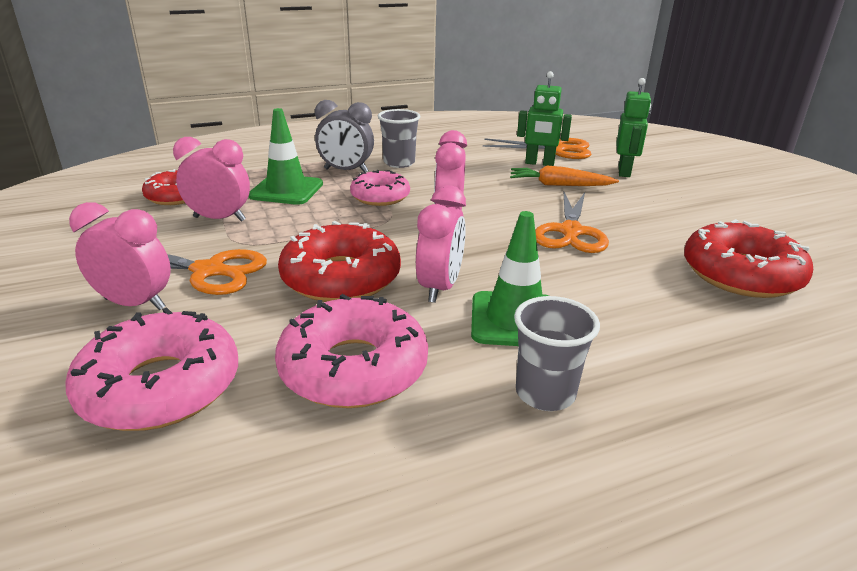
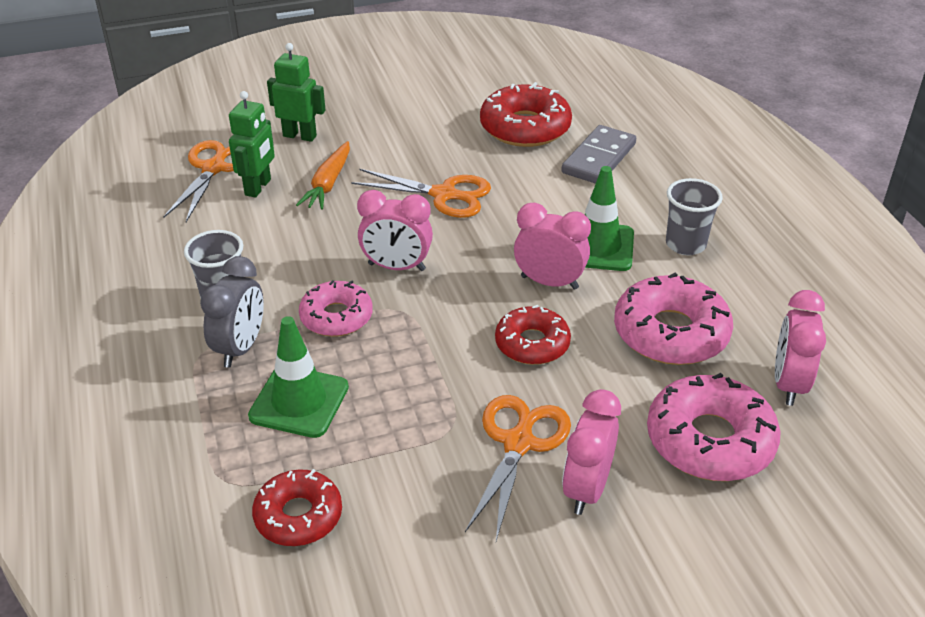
camera: 85 degrees left, 10 degrees up
(219, 219) = (383, 455): pink clock -> pink clock (788, 384)
(341, 278) = (532, 344): red donut -> red donut, size x0.64
(714, 326) = (598, 158): none -> grey domino

